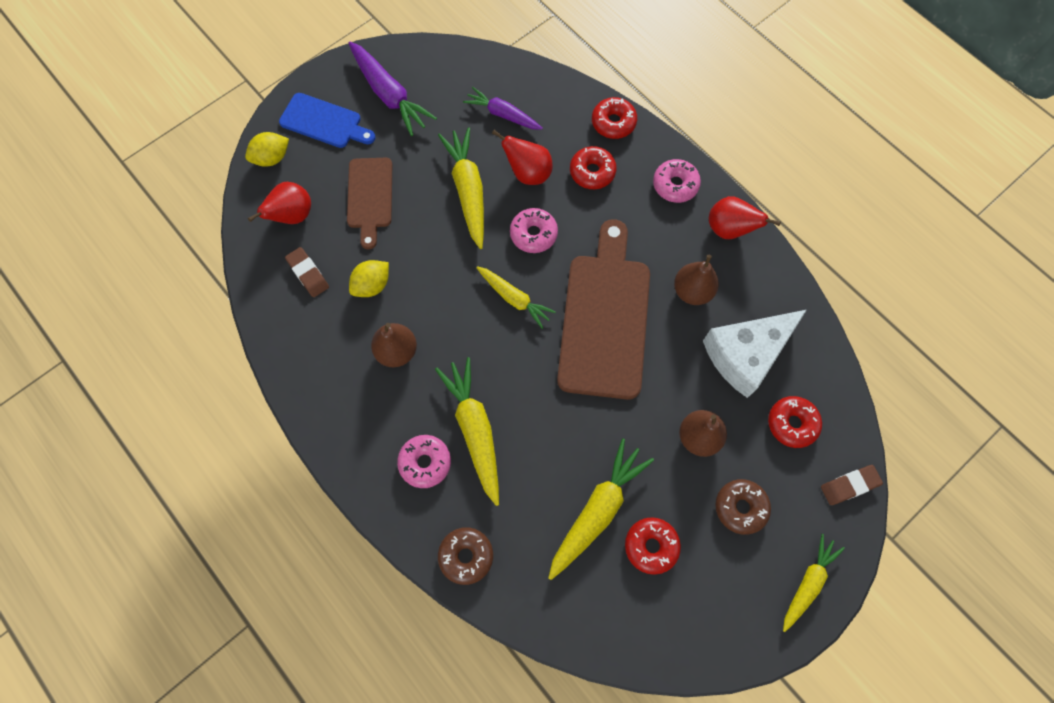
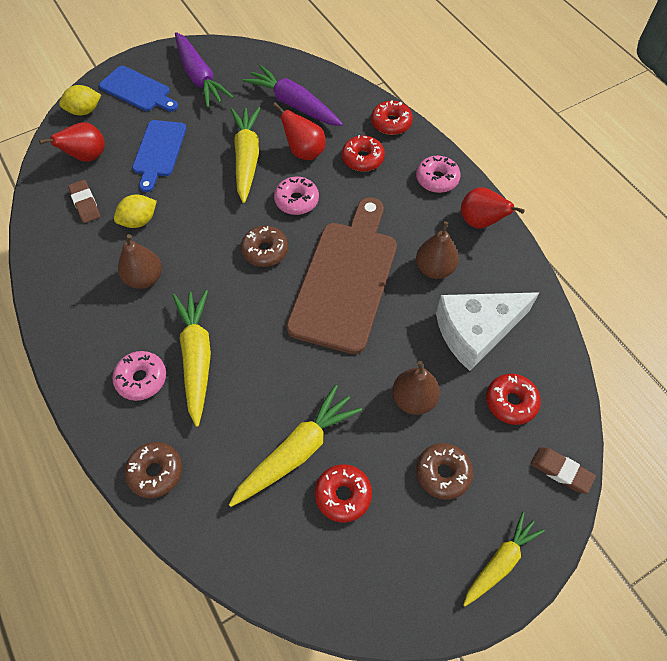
camera: 10 degrees right, 10 degrees down
(370, 197) = (159, 151): brown cutting board -> blue cutting board
(502, 114) = (293, 104): purple carrot -> purple carrot, size x1.53
(514, 299) = (265, 251): yellow carrot -> brown donut
(849, 485) = (561, 471): brown eraser -> brown eraser turned 45 degrees clockwise

